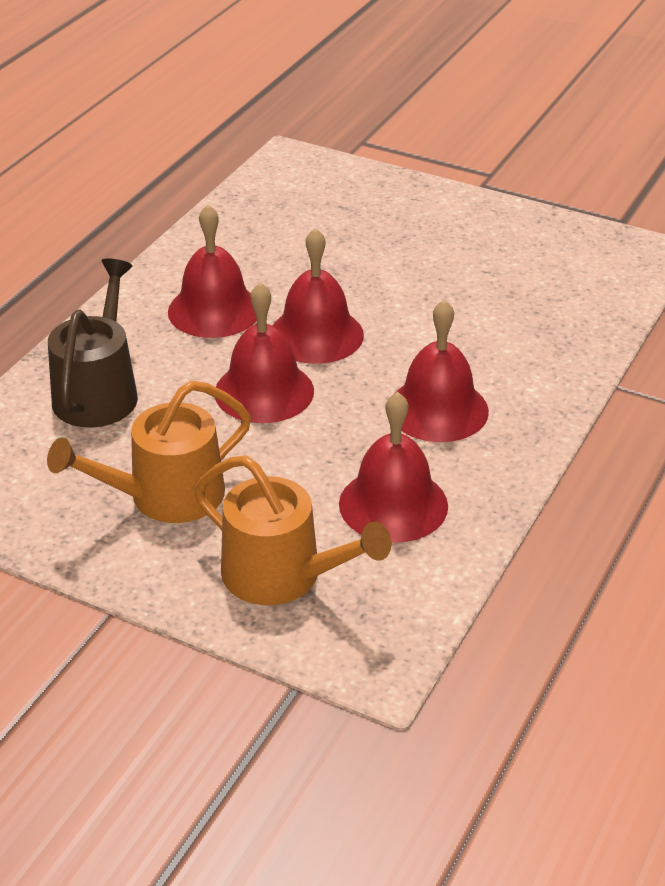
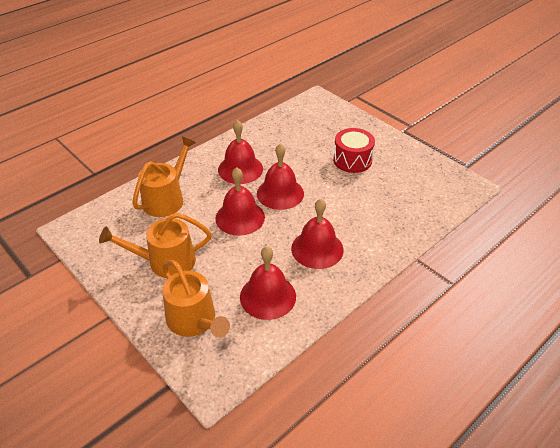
camera: 20 degrees right, 5 degrees up
(98, 392) = (166, 199): brown watering can -> orange watering can
(418, 252) = (352, 160): none -> red drum

